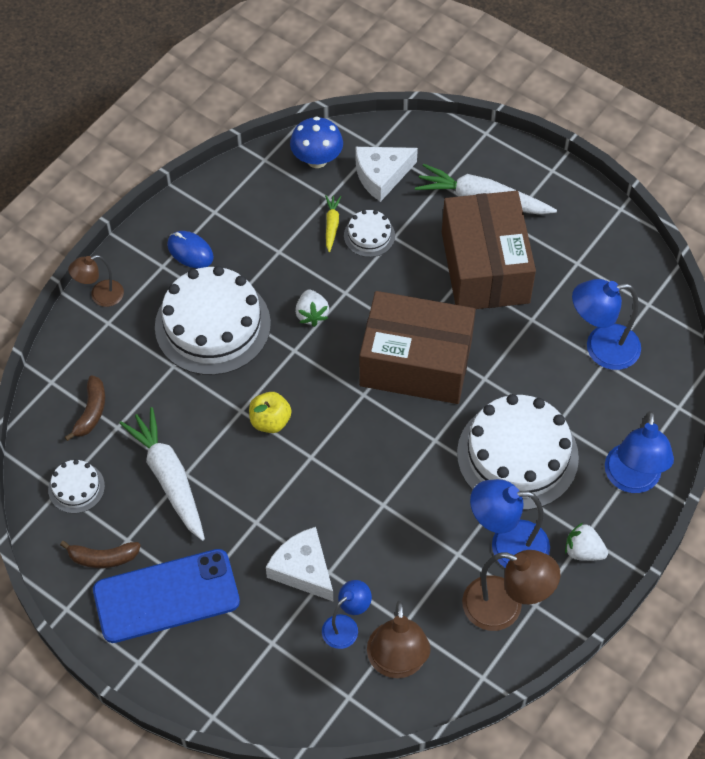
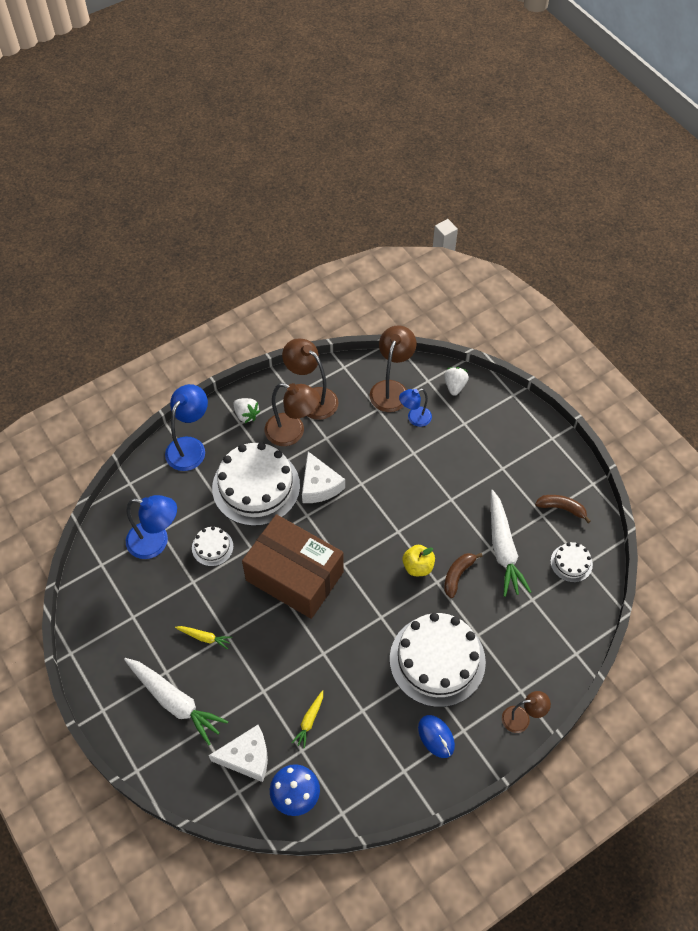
camera: 160 degrees left, 0 degrees up
(91, 412) = (549, 617): brown banana -> brown banana (458, 575)
(166, 596) = (524, 471): blue phone -> none
(303, 569) = (430, 459): white cheese -> white cheese (319, 485)
(311, 314) = (356, 642): white strawberry -> white strawberry (455, 386)
(369, 235) = (282, 699): white cake -> white cake (212, 547)
(485, 267) = (204, 637): brown box -> yellow carrot
(507, 546) = (292, 433): blue lamp -> brown lamp

